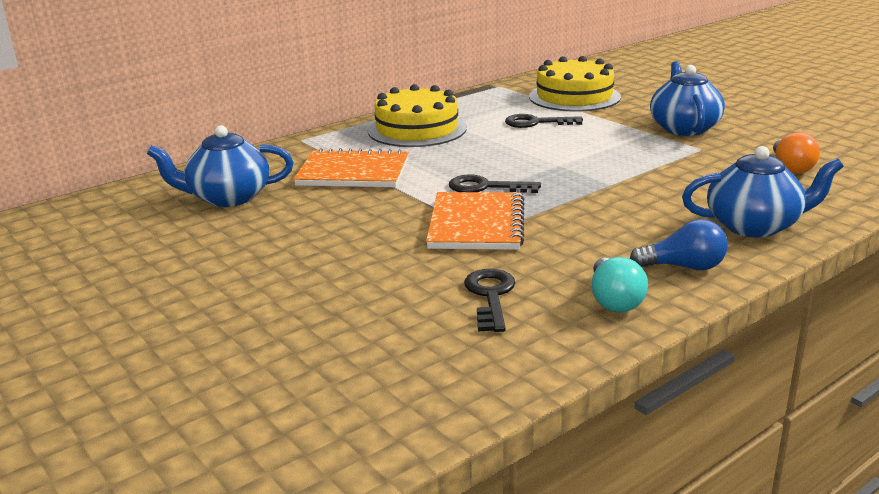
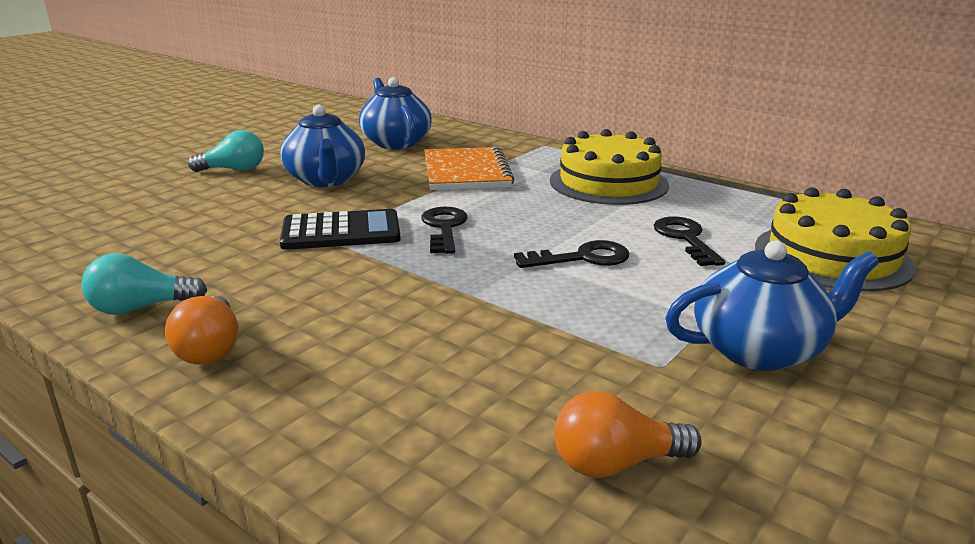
camera: 75 degrees right, 0 degrees up
(253, 281) = (234, 170): none -> turquoise light bulb
(476, 224) = (341, 231): orange notebook -> black calculator
(490, 296) = (176, 250): black key -> black key (582, 258)
(684, 267) = (210, 349): blue light bulb -> orange light bulb
(754, 226) = (336, 408): blue teapot -> blue teapot (326, 180)

